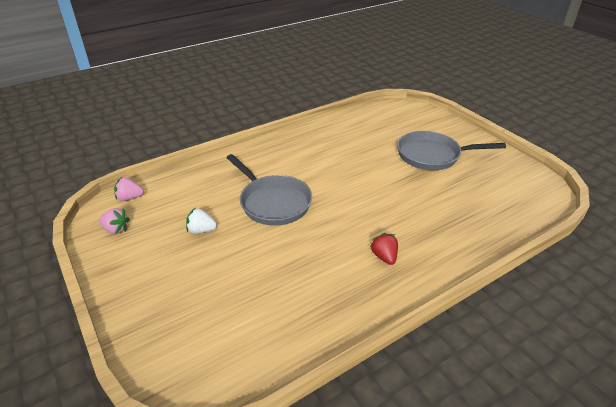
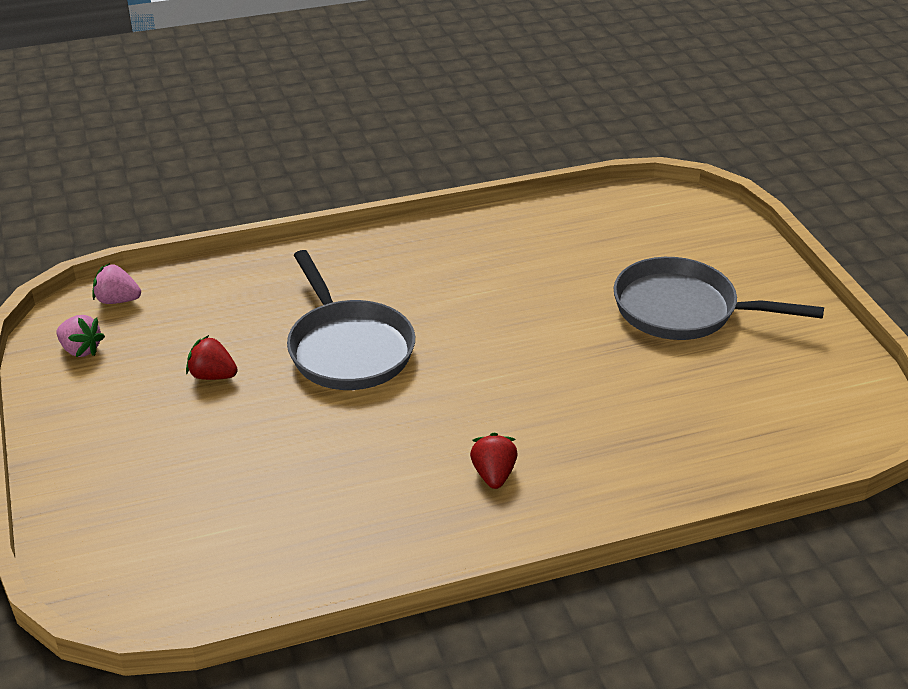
camera: 15 degrees right, 0 degrees up
(201, 230) = (213, 375): white strawberry -> red strawberry

